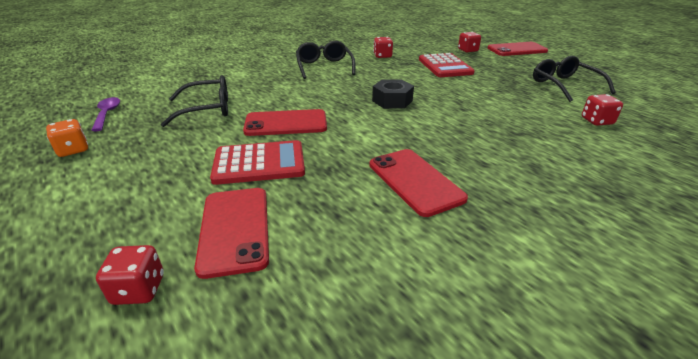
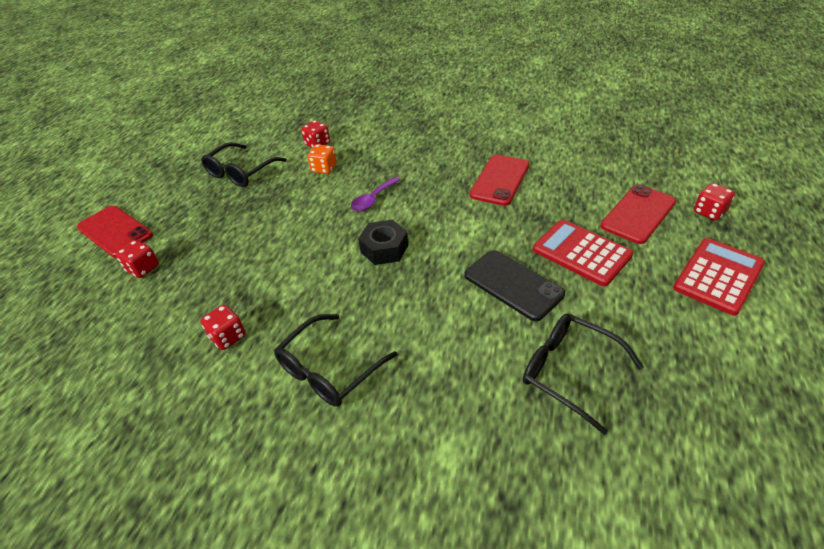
camera: 125 degrees left, 10 degrees up
(73, 150) = (757, 391): orange dice -> orange dice (324, 169)
(107, 114) = (707, 463): purple spoon -> purple spoon (373, 199)
(286, 123) = (513, 284): red phone -> black phone
(445, 66) = (235, 260): red calculator -> red calculator (718, 276)

